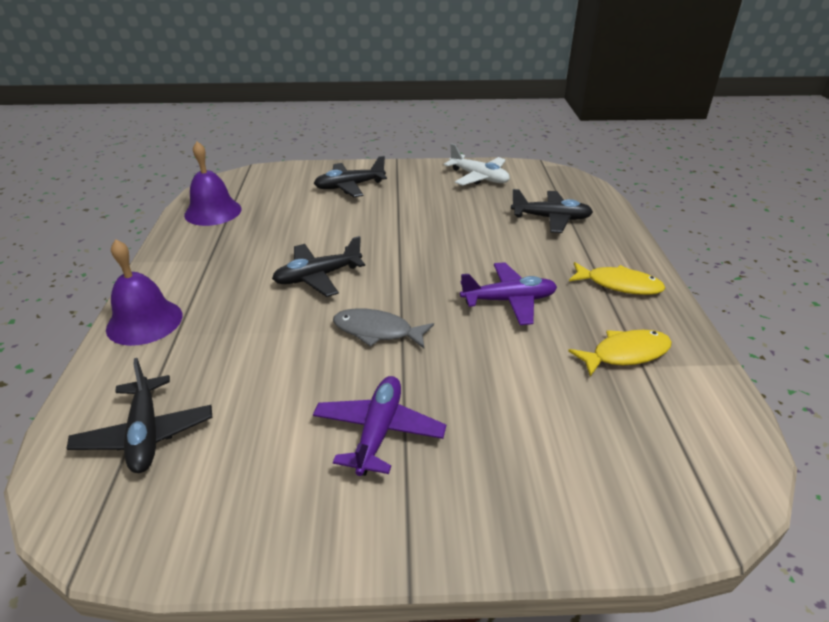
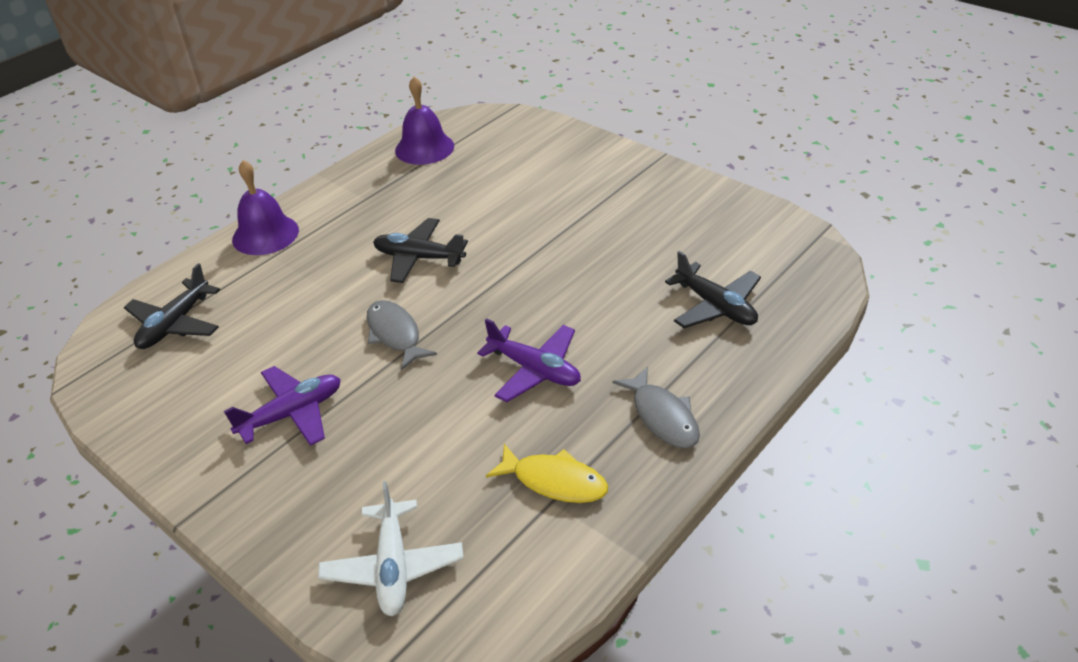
camera: 45 degrees right, 5 degrees up
(349, 186) = (570, 170): black plane -> none
(479, 177) = (717, 217): white plane -> white plane (393, 566)
(619, 285) = (662, 416): yellow fish -> grey fish

